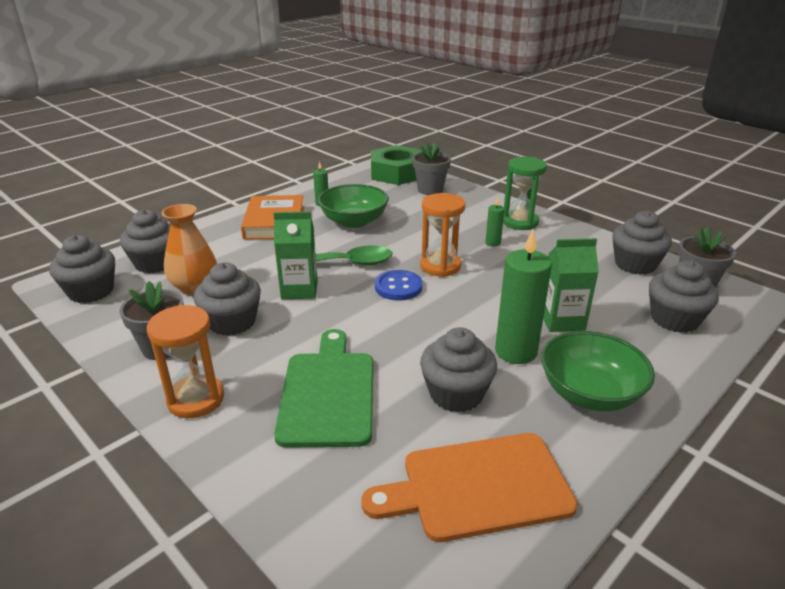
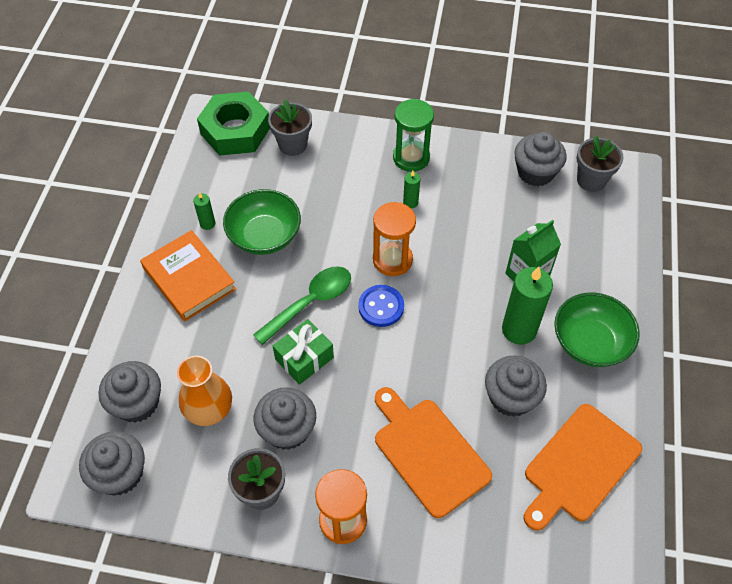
camera: 35 degrees left, 25 degrees up
(299, 290) = (304, 358): green carton -> green gift
(328, 393) = (428, 452): green cutting board -> orange cutting board
(674, 319) = (598, 229): grey cupcake -> none

